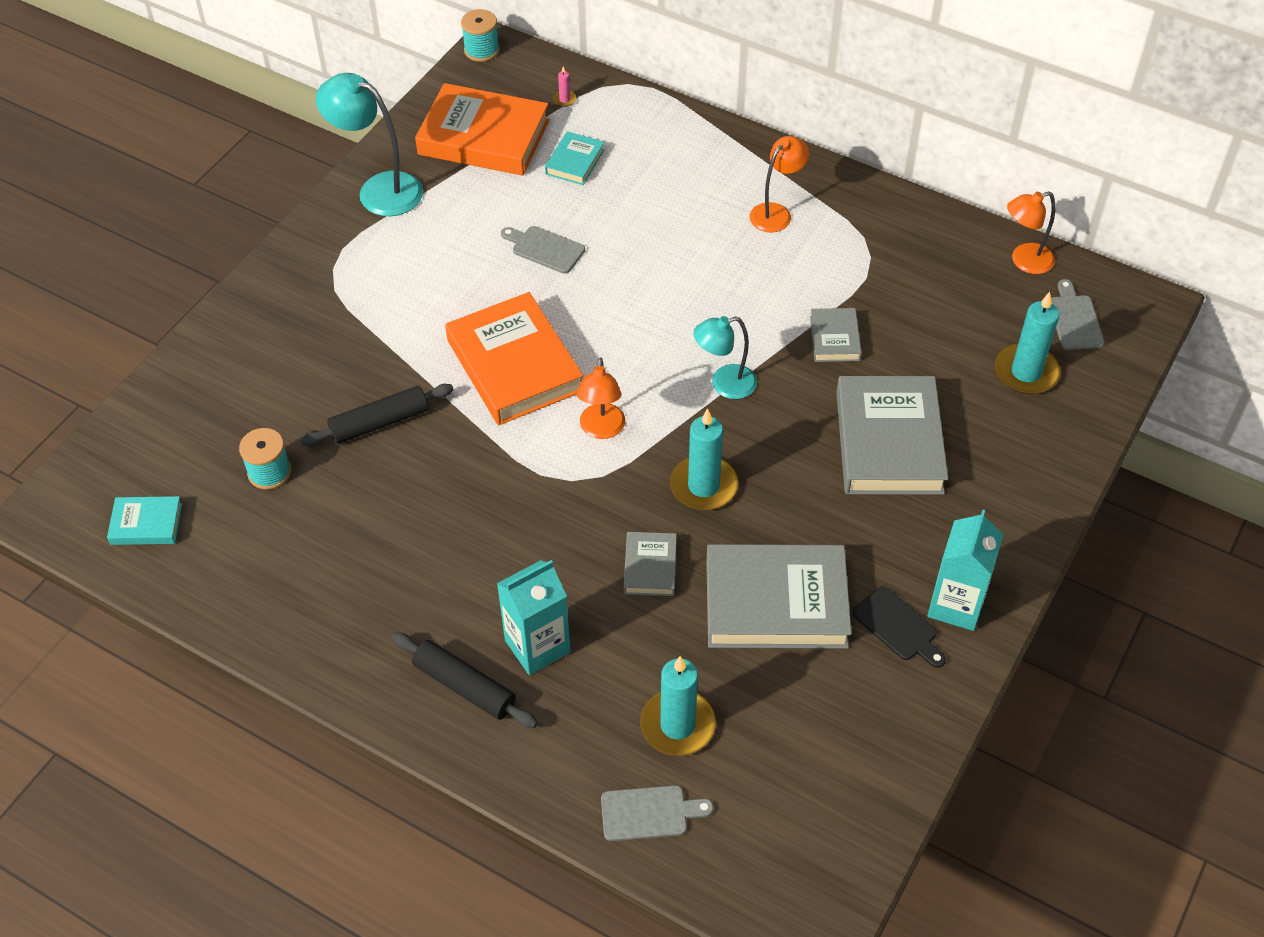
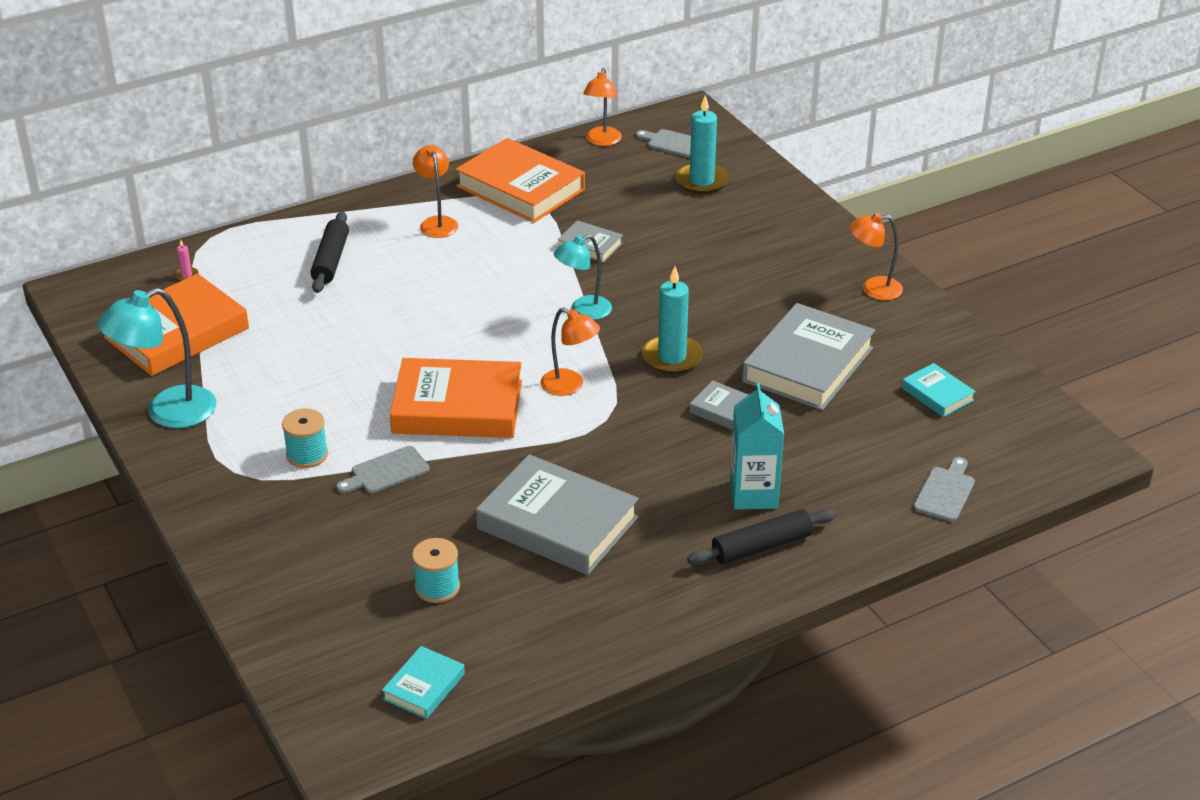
camera: 60 degrees left, 15 degrees down
(379, 423) = (445, 503): black rolling pin -> black rolling pin (331, 260)
(481, 50) = (67, 297): turquoise spool -> turquoise spool (307, 455)
(545, 249) = (346, 346): grey cutting board -> grey cutting board (386, 472)
(575, 162) = (266, 296): turquoise book -> turquoise book (937, 394)
(677, 725) = (879, 450): turquoise candle -> none
(724, 384) = (583, 311): turquoise lamp -> turquoise lamp turned 45 degrees clockwise
(885, 242) = (520, 188): none -> orange book
(889, 442) = (709, 260): grey book -> grey book (557, 523)
(898, 626) = (871, 320): black cutting board -> none
(956, 605) = (873, 289): turquoise carton -> orange lamp

